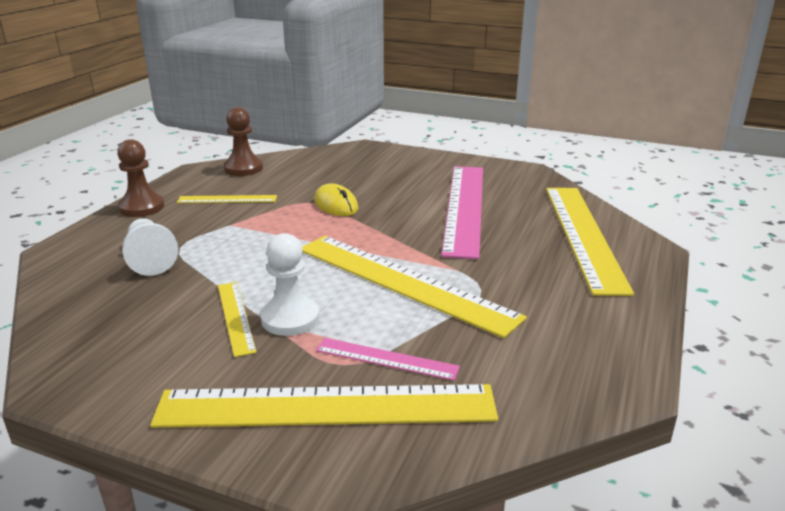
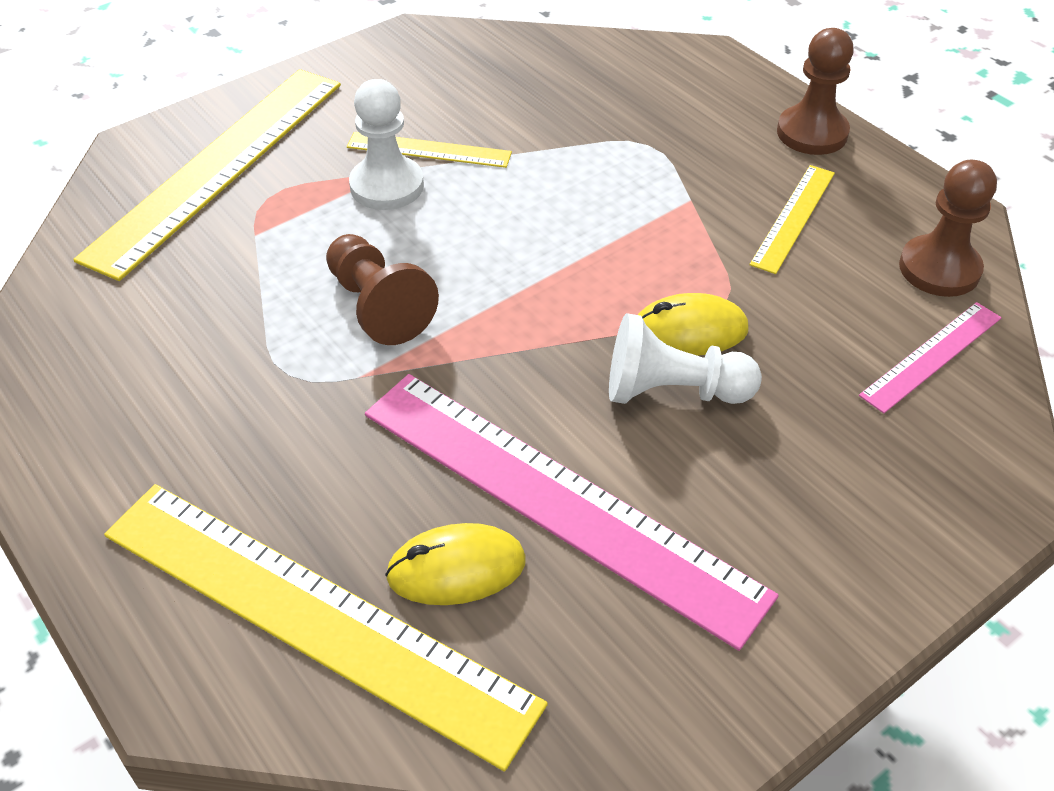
camera: 120 degrees right, 20 degrees up
(150, 259) = (628, 116): white pawn -> white pawn (672, 391)
(386, 359) = (242, 229): pink ruler -> pink ruler (931, 356)
(403, 282) = (378, 306): yellow ruler -> brown pawn
(522, 216) = (456, 568): none -> yellow mouse

